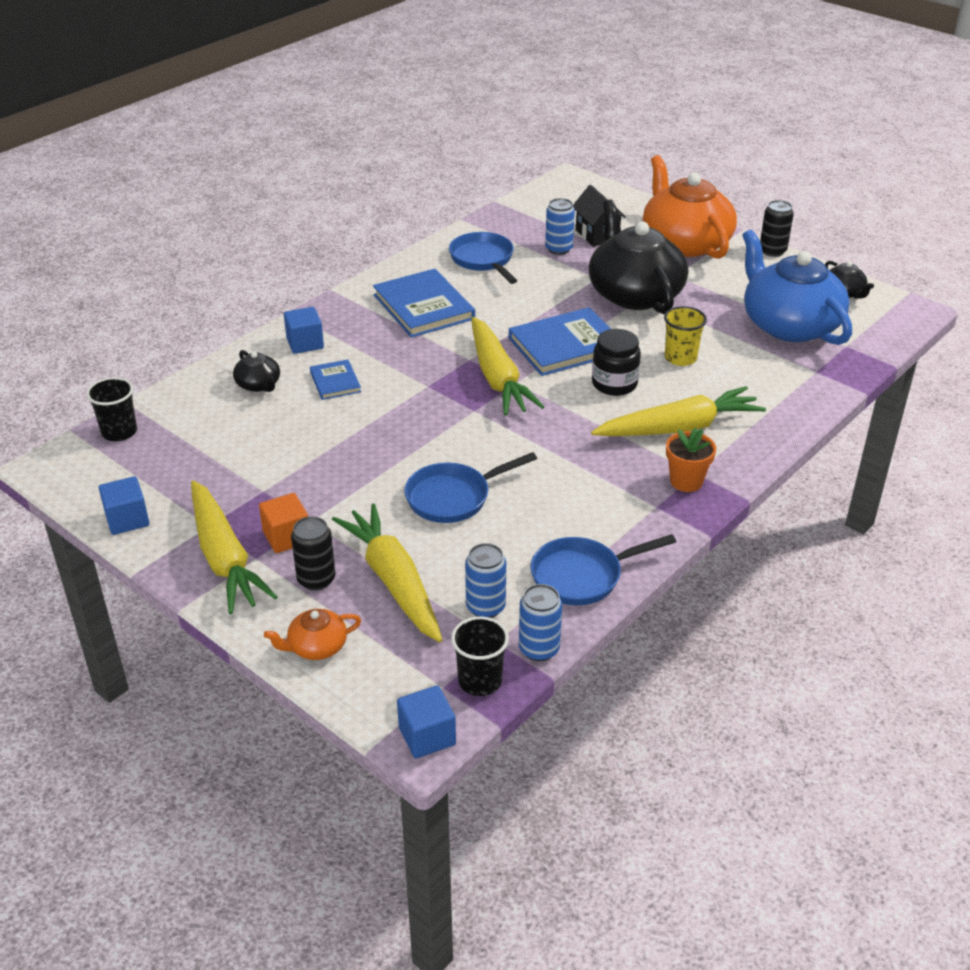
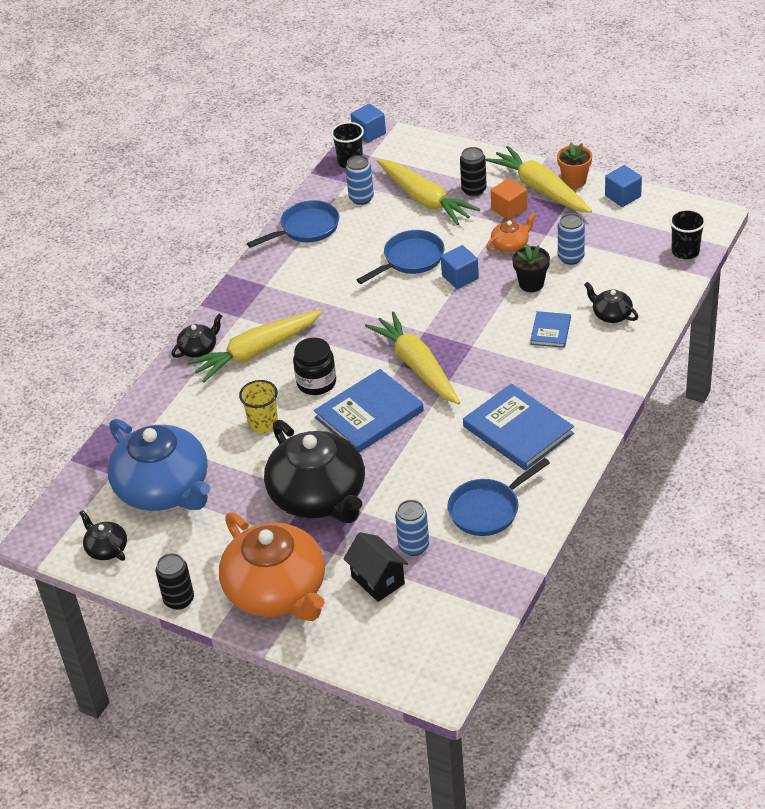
camera: 170 degrees right, 5 degrees up
(305, 343) = (601, 363): blue cube -> blue cube (460, 277)
(316, 646) = (452, 157): orange teapot -> orange teapot (510, 244)
(322, 435) = (531, 284): none -> black flower pot
(335, 382) = (550, 331): blue book -> blue book turned 45 degrees clockwise
(483, 260) = (488, 509): blue pan -> blue pan turned 90 degrees clockwise
(539, 649) = (321, 184): blue can -> blue can (571, 257)
(686, 481) = (246, 308): orange flower pot -> orange flower pot (574, 181)
(750, 446) = (199, 348): none -> black teapot

